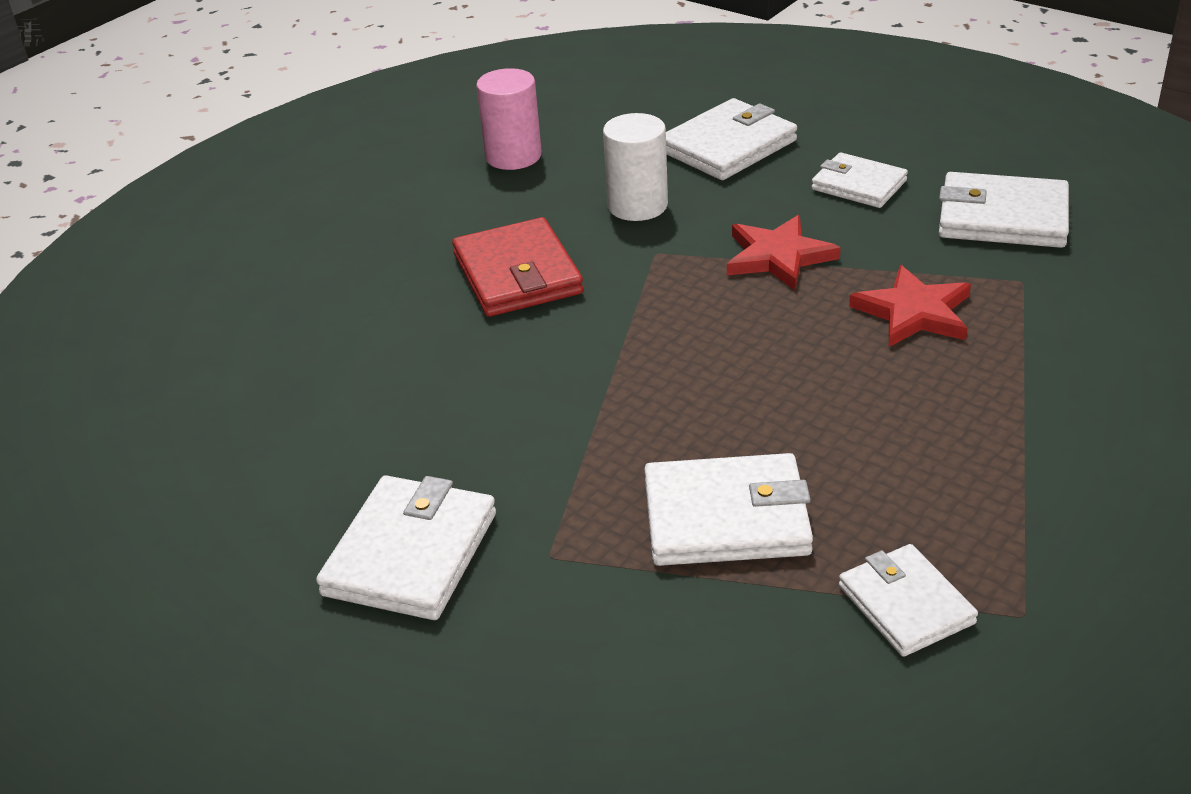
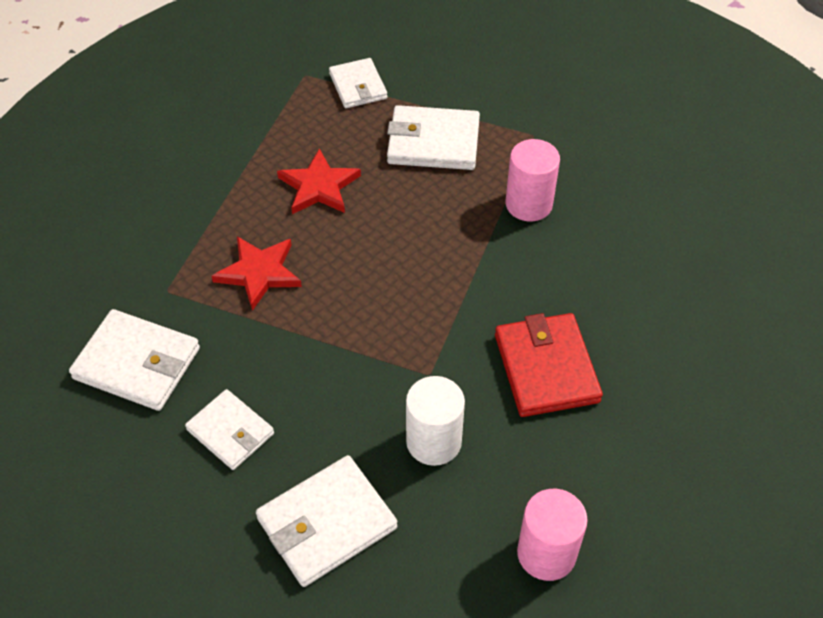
camera: 175 degrees left, 15 degrees up
(411, 554) = (611, 146): white wallet -> none
(551, 444) = (529, 204): none -> pink cylinder
(778, 257) = (333, 349): red star -> red star (319, 186)

